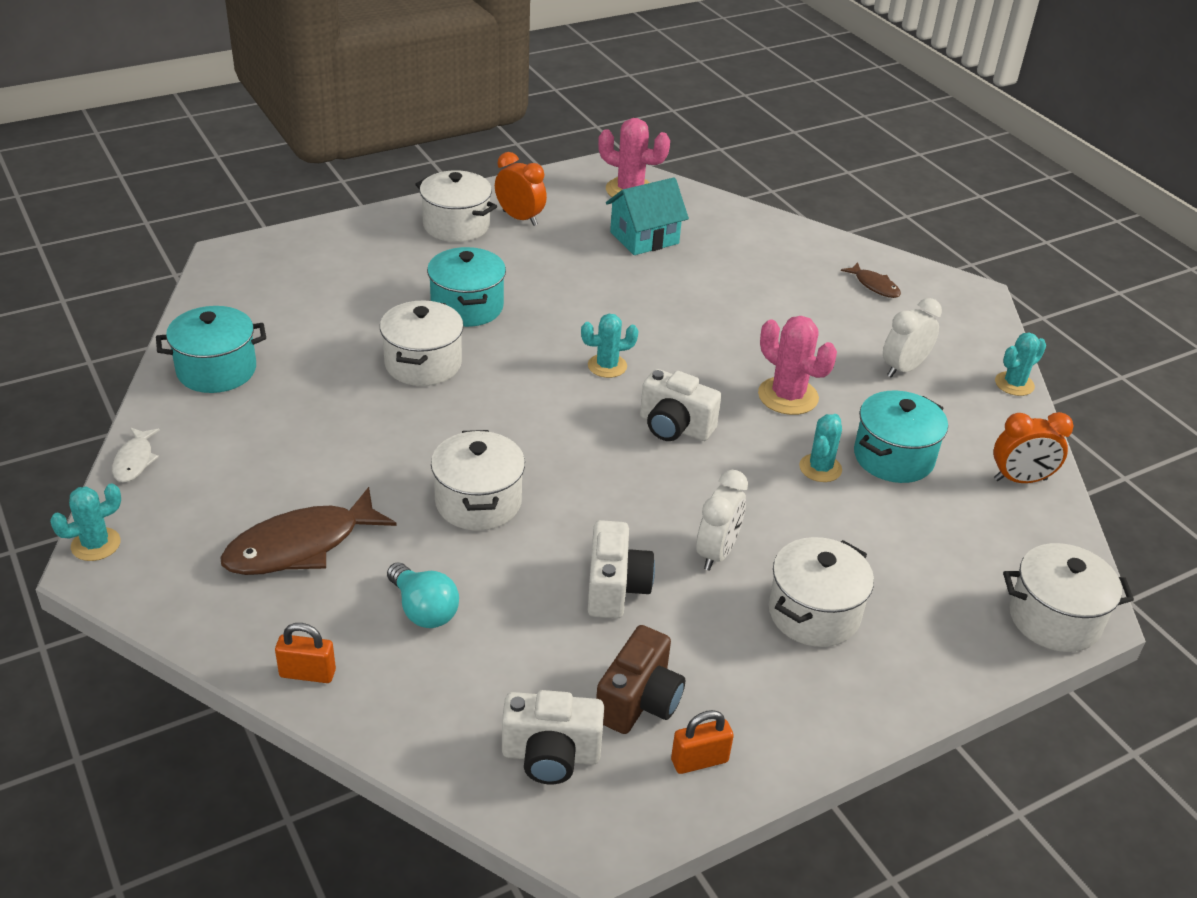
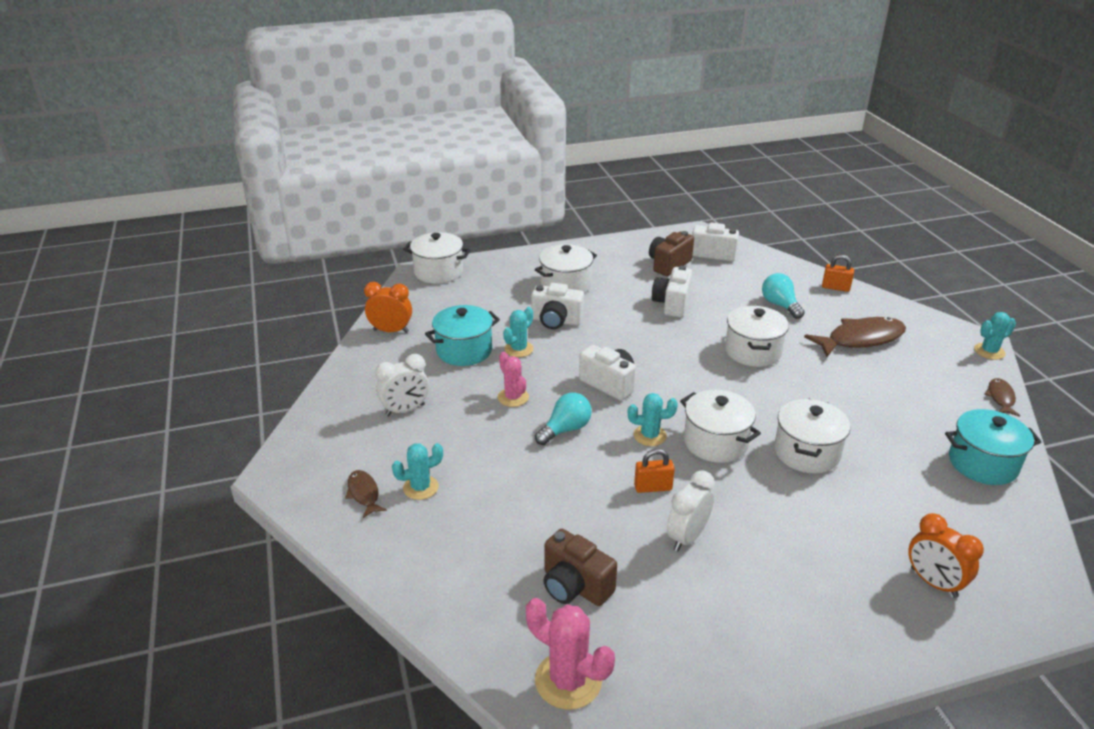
camera: 165 degrees left, 5 degrees down
(134, 461) = (1000, 398): white fish -> brown fish
(456, 225) = (798, 632): white pot -> white pot (715, 442)
(467, 307) = (774, 508): turquoise pot -> none
(520, 218) = (719, 637): orange clock -> orange clock (933, 582)
(644, 238) = (575, 586): turquoise house -> brown camera
(699, 761) = (646, 246): orange padlock -> orange padlock (653, 487)
(706, 364) = (565, 429): none -> turquoise light bulb
(717, 553) = (608, 314): white clock -> white clock (687, 537)
(788, 396) = (513, 397): pink cactus -> pink cactus, size x0.66
(792, 527) = (556, 321): none -> white camera
(1014, 384) = (329, 390): turquoise cactus -> turquoise cactus (420, 487)

